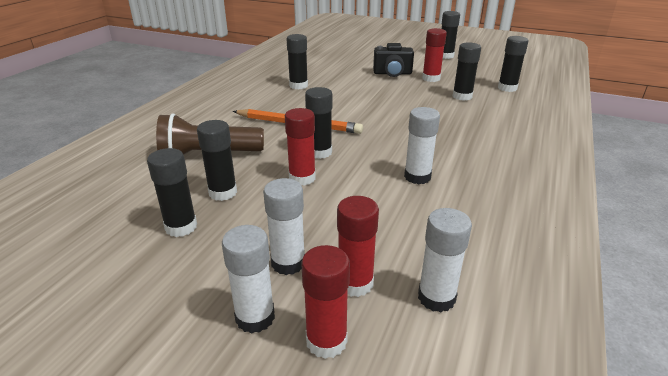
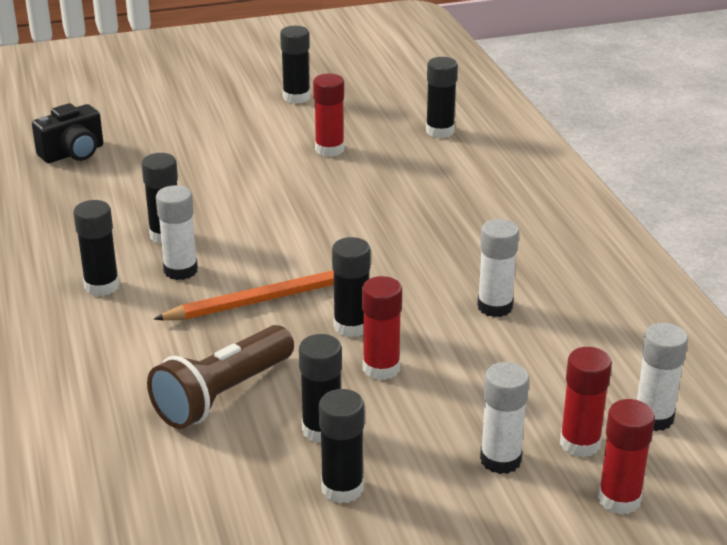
camera: 40 degrees left, 0 degrees up
(255, 317) = (542, 518): white glue stick -> white glue stick (180, 270)
(392, 73) = (267, 160): black camera -> black camera (73, 153)
(462, 96) = (404, 167): black glue stick -> black glue stick (102, 286)

